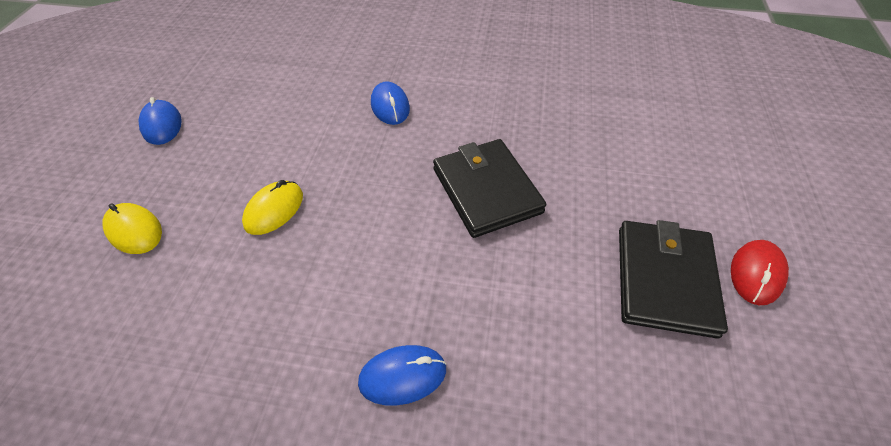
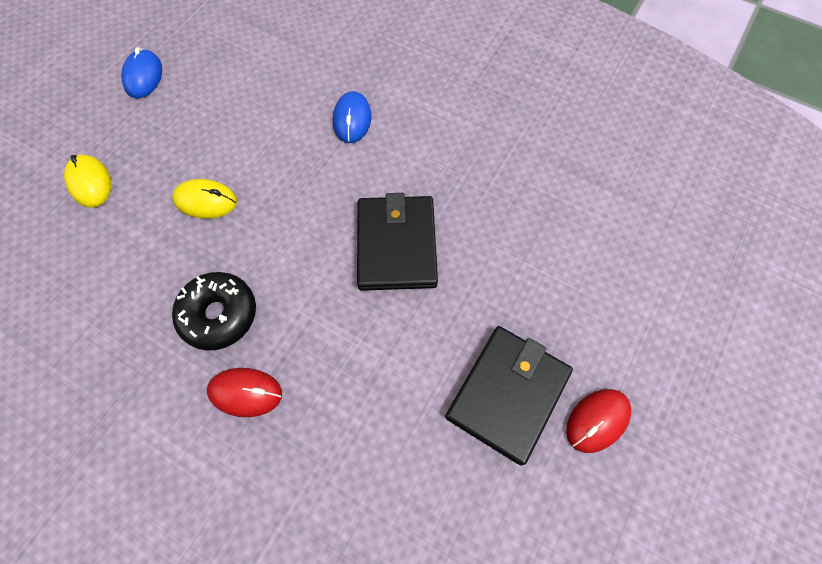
camera: 20 degrees right, 15 degrees up
(274, 210) = (206, 201): yellow mouse -> yellow mouse turned 45 degrees clockwise
(336, 309) = (219, 314): none -> black donut
(402, 376) = (245, 392): blue mouse -> red mouse

